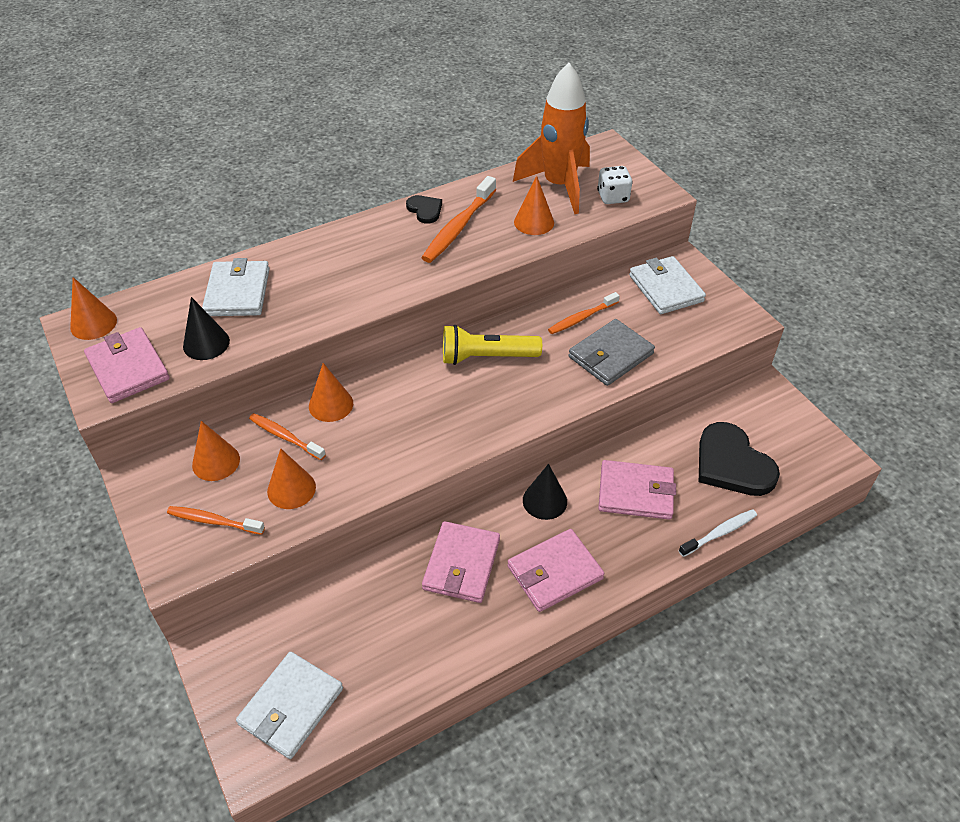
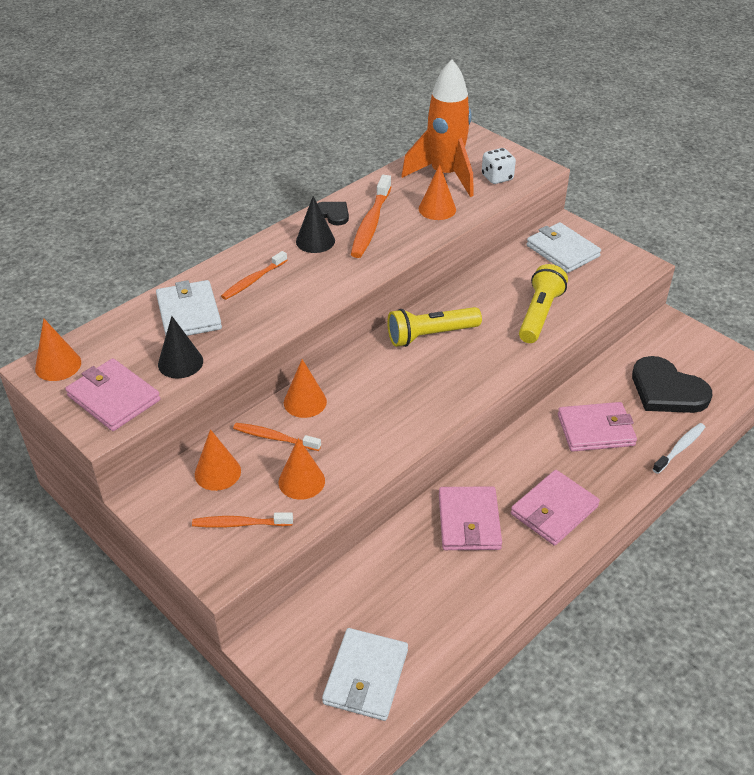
camera: 15 degrees left, 5 degrees down
(544, 501) = (520, 453): black cone -> black cone (315, 241)
(582, 318) = (500, 287): orange toothbrush -> orange toothbrush (253, 280)
(610, 355) = (539, 314): grey wallet -> yellow flashlight

